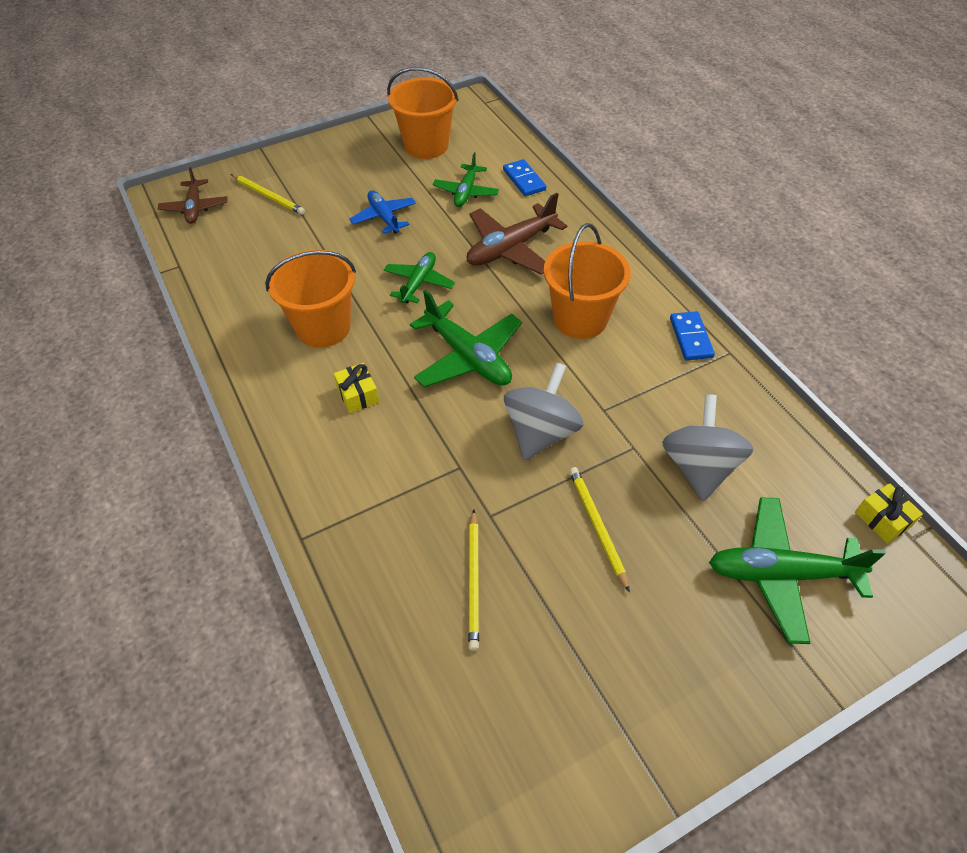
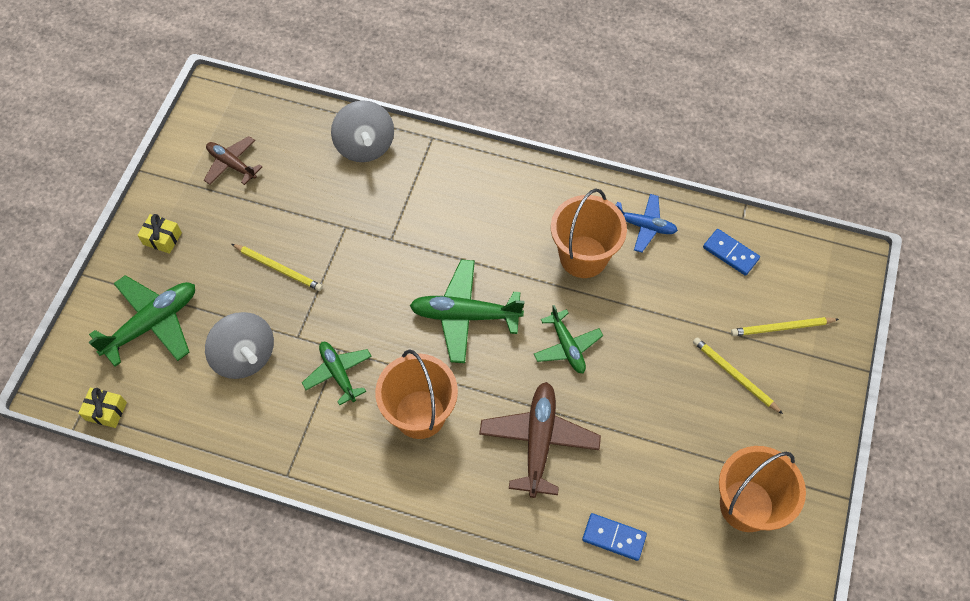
camera: 135 degrees right, 10 degrees up
(195, 208) = (813, 270): brown plane -> brown plane (232, 164)
(358, 395) = (501, 232): yellow gift -> yellow gift (162, 238)
(384, 217) = (670, 386): blue plane -> blue plane (643, 226)
(466, 192) = (643, 475): green plane -> green plane (338, 373)
(474, 581) = (320, 189): yellow pencil -> yellow pencil (734, 376)
(541, 432) = (364, 300): grey spinning top -> grey spinning top (365, 146)
(690, 338) = (325, 465): blue domino -> blue domino (730, 253)

